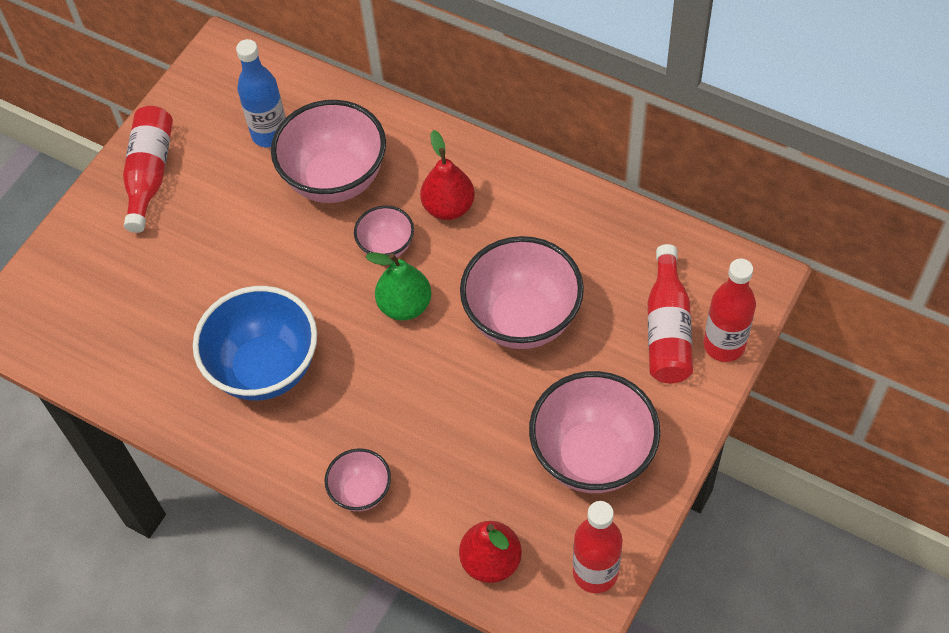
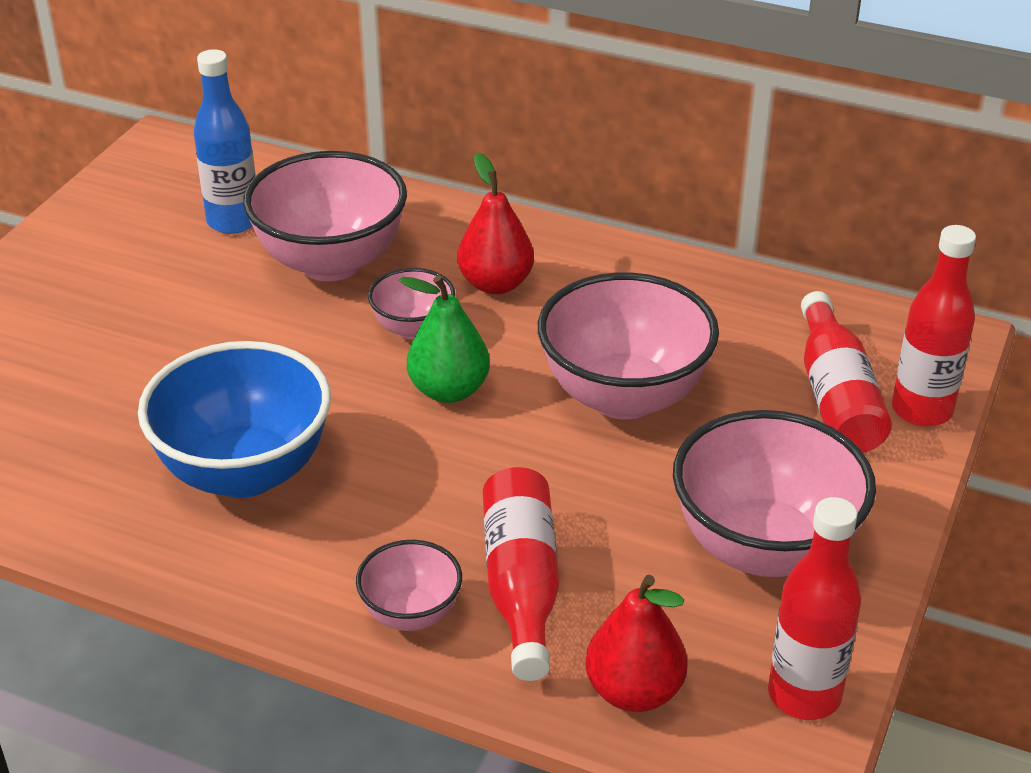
camera: 10 degrees left, 20 degrees down
(150, 174) = (61, 268): red bottle -> red bottle (521, 586)

